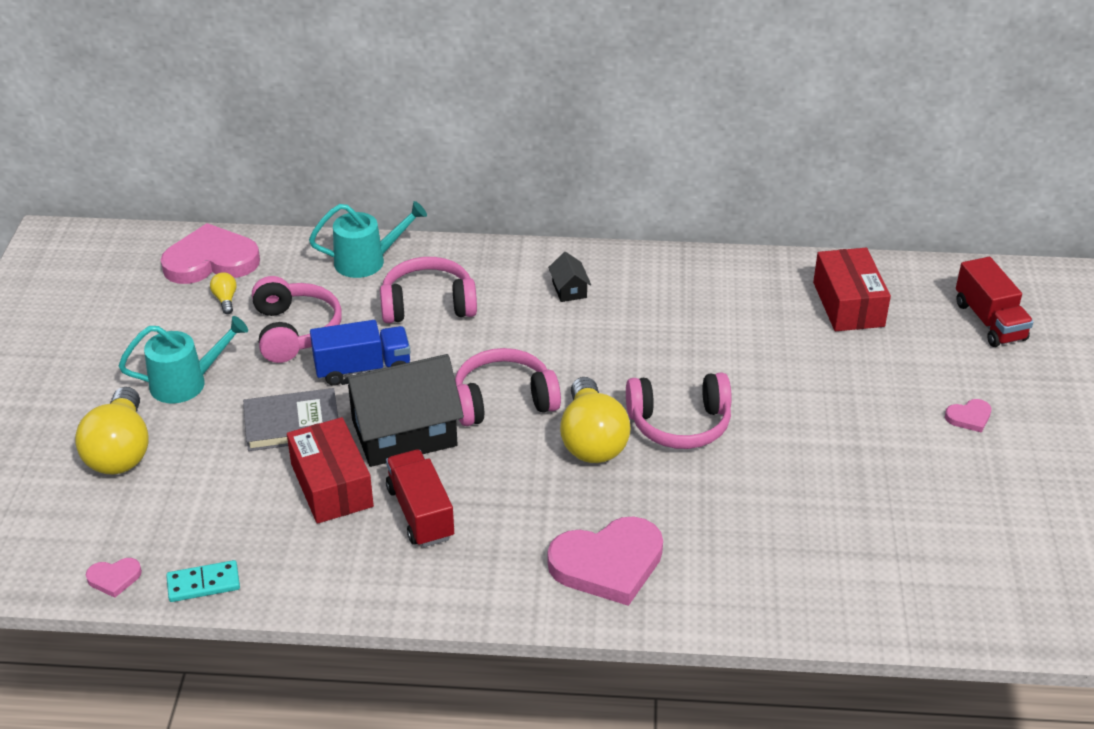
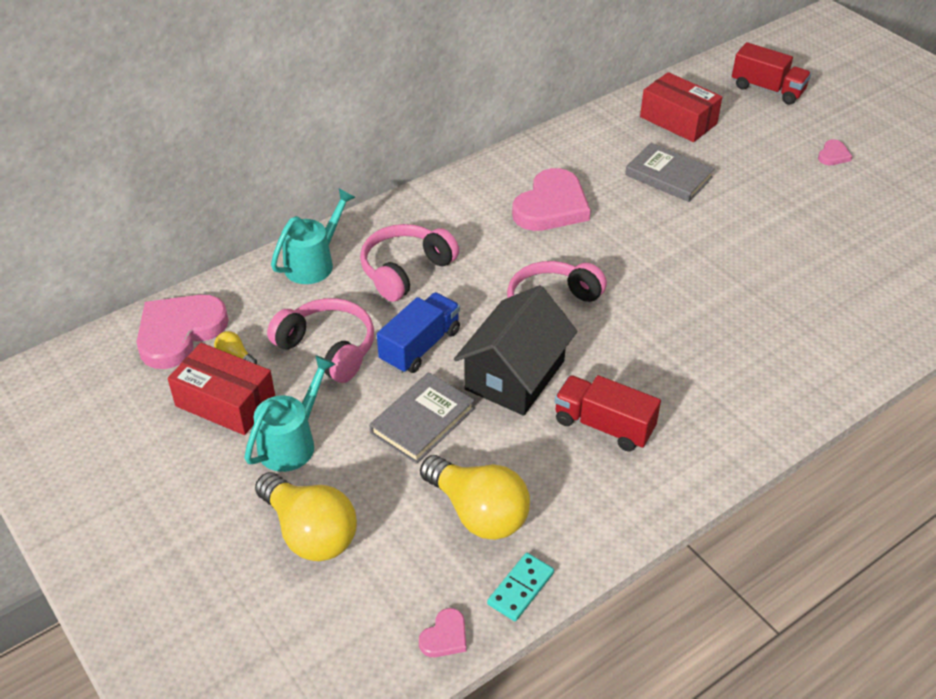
camera: 40 degrees left, 5 degrees up
(331, 485) = (514, 447): red box -> red box (225, 402)
(569, 289) = (492, 204): black house -> none
(592, 440) = (645, 301): yellow light bulb -> yellow light bulb (478, 512)
(608, 564) = (765, 378): pink heart -> pink heart (551, 206)
(679, 424) = (683, 256): pink headphones -> none
(765, 348) = (668, 176): none -> grey book

